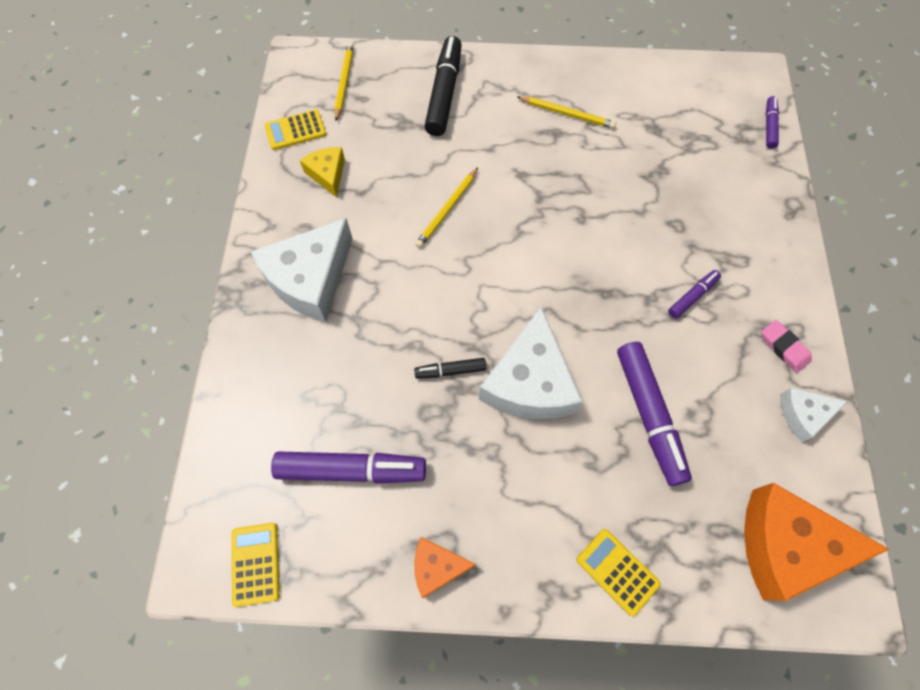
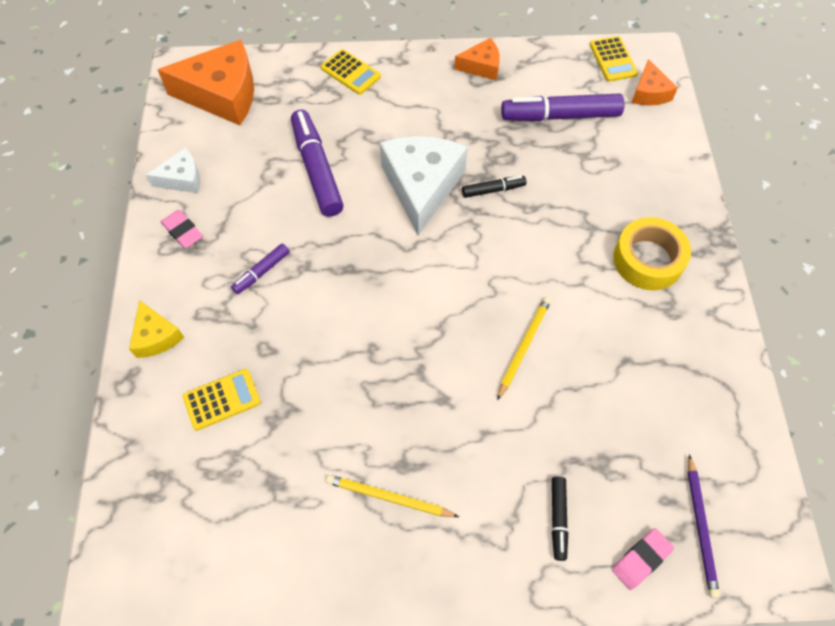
camera: 175 degrees right, 5 degrees down
(229, 498) = (649, 93): none -> orange cheese
(295, 130) = (735, 440): yellow calculator -> yellow calculator (222, 399)
(310, 279) = (648, 260): white cheese -> yellow tape
(328, 174) = (672, 380): yellow cheese -> yellow cheese (156, 336)
(344, 82) = (700, 527): yellow pencil -> purple pencil
(392, 68) = (641, 559): none -> pink eraser
(444, 93) = (558, 519): black marker -> black marker, size x0.51
(769, 126) = (120, 500): purple marker -> none

